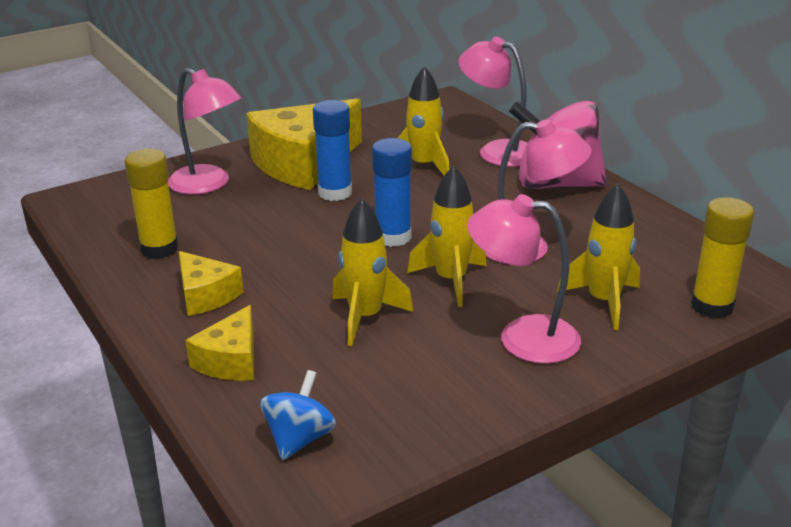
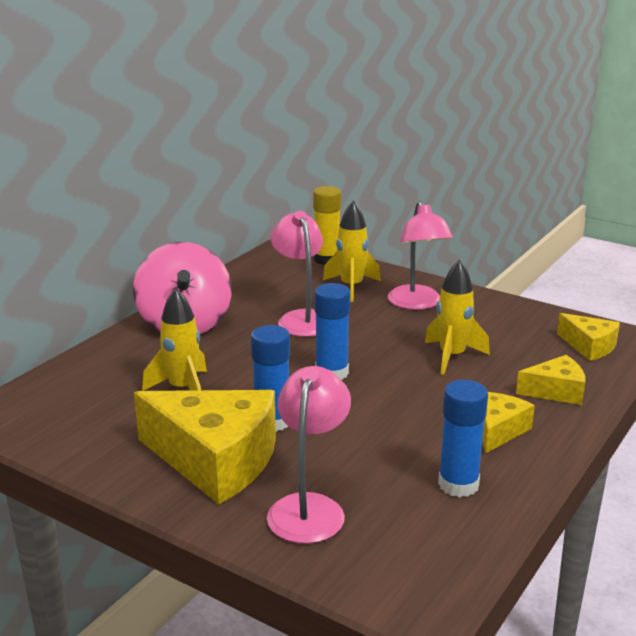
camera: 115 degrees left, 5 degrees down
(159, 249) = (458, 484): yellow glue stick -> blue glue stick
(299, 439) = (589, 346): blue spinning top -> yellow cheese
(450, 280) = (374, 337): yellow rocket -> none
(497, 151) = (127, 360): pink lamp -> none

